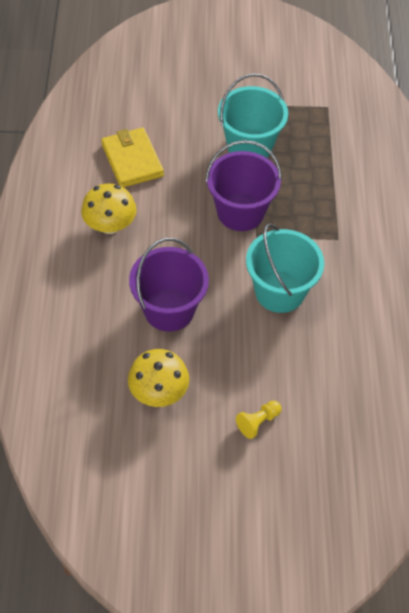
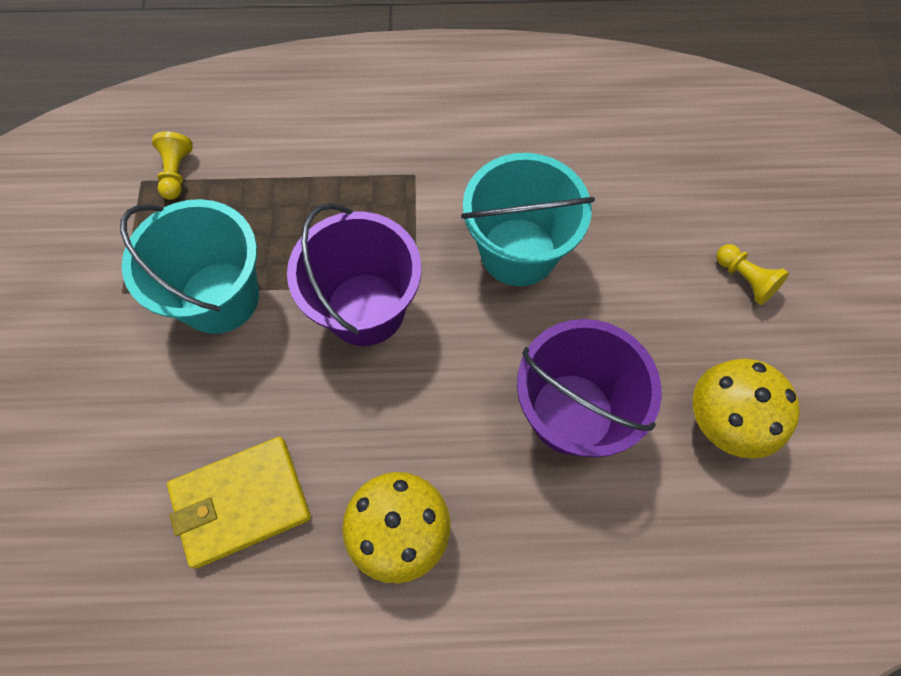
camera: 90 degrees left, 10 degrees up
(333, 122) = (176, 173): none -> yellow pawn

